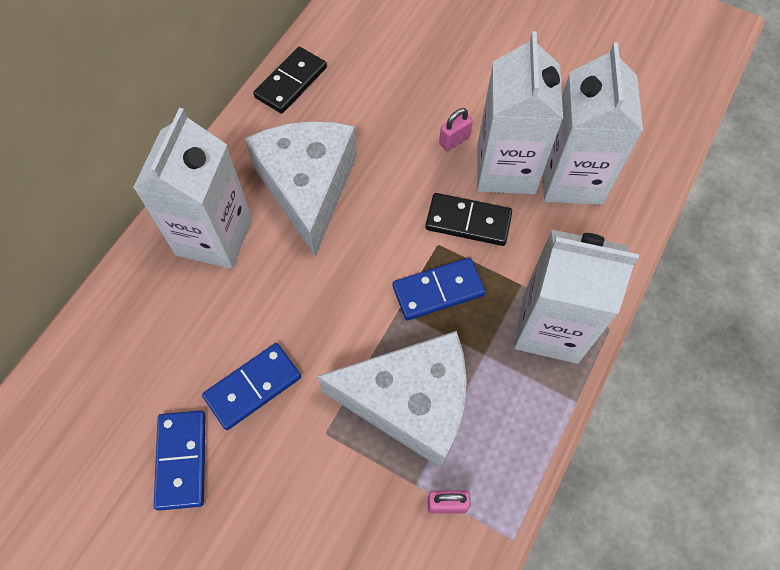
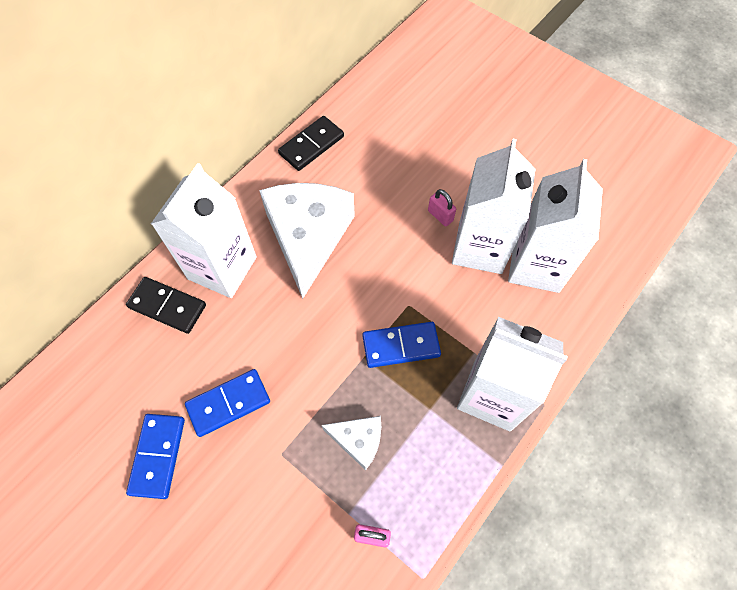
camera: 10 degrees right, 0 degrees up
(411, 402) = (358, 440): white cheese -> white cheese, size x0.48
(454, 140) = (440, 216): pink padlock -> pink padlock turned 75 degrees clockwise
(468, 221) = (438, 289): black domino -> black domino (167, 306)

